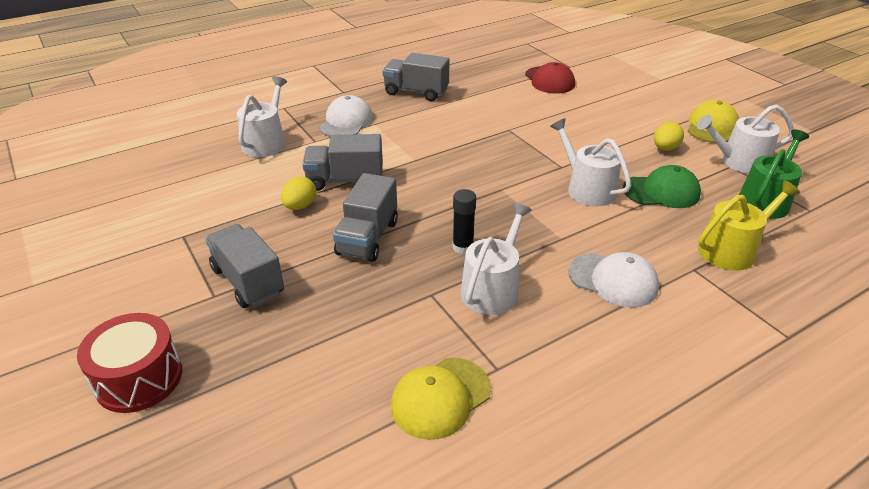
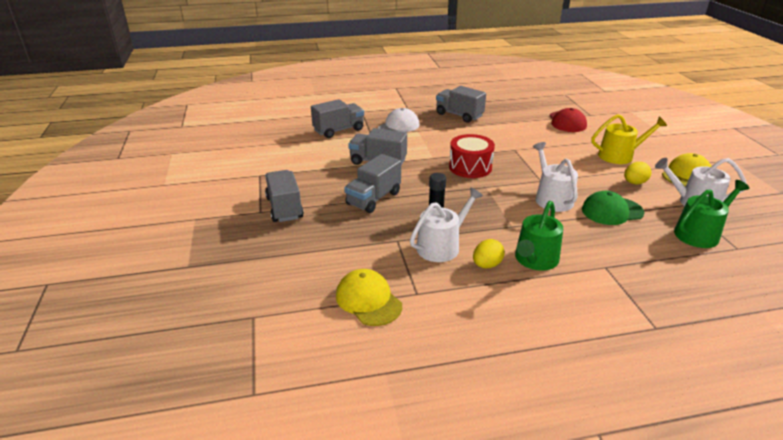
camera: 20 degrees right, 5 degrees down
(139, 378) = (195, 246): red drum -> red drum (470, 167)
(266, 142) = (338, 130): white watering can -> grey truck
(300, 206) = (340, 172): yellow egg -> yellow egg (486, 265)
(440, 397) = (368, 300): yellow cap -> yellow cap turned 75 degrees clockwise
(613, 280) = (535, 260): white cap -> green watering can
(661, 192) = (612, 211): green cap -> green cap turned 150 degrees clockwise
(732, 250) = (646, 261): yellow watering can -> yellow watering can (619, 155)

